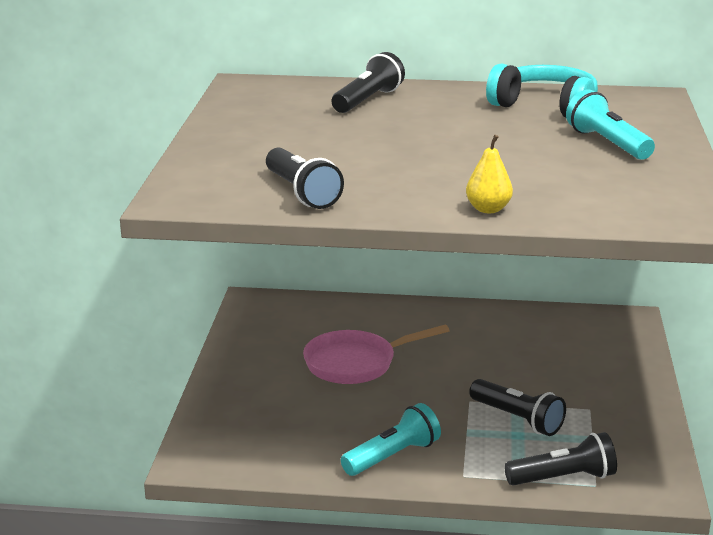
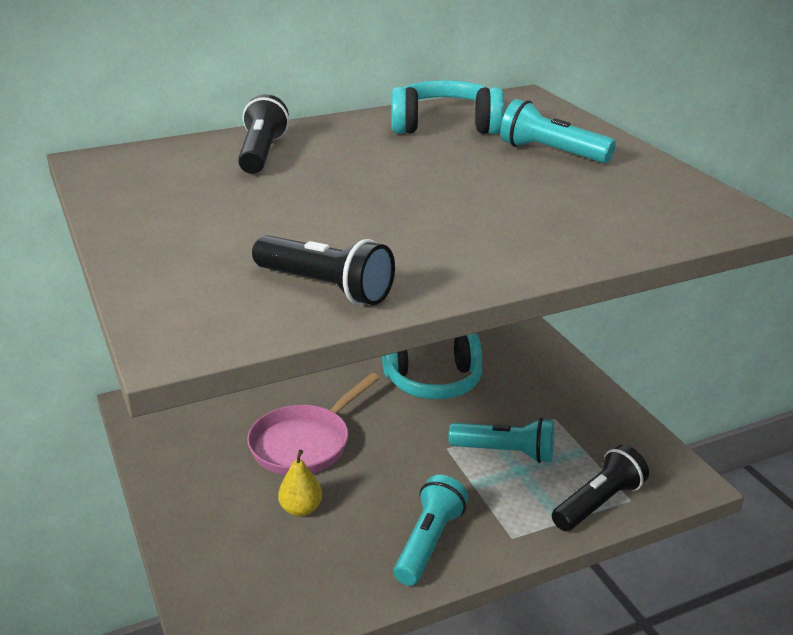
camera: 30 degrees left, 5 degrees up
(488, 209) = (545, 254): yellow pear -> yellow pear (301, 509)
(506, 351) = (434, 381): none -> turquoise headphones
(518, 419) = (506, 452): black flashlight -> turquoise flashlight

